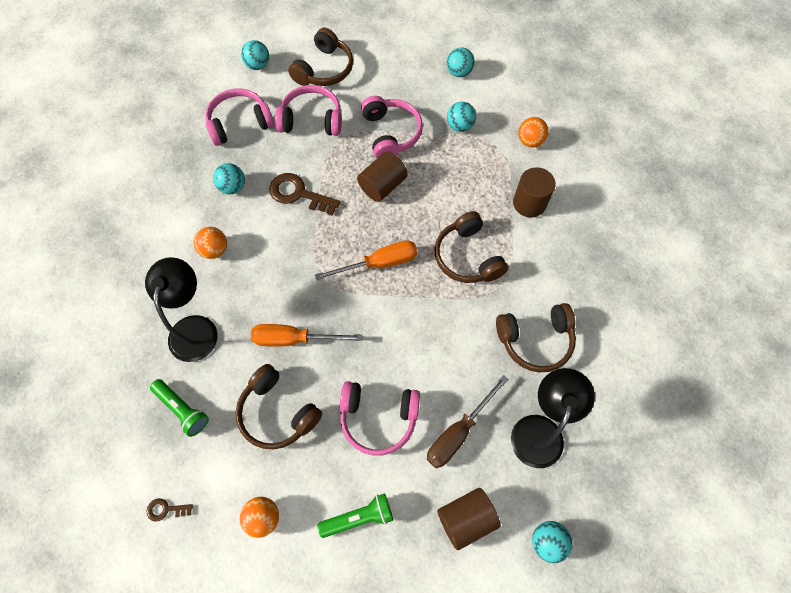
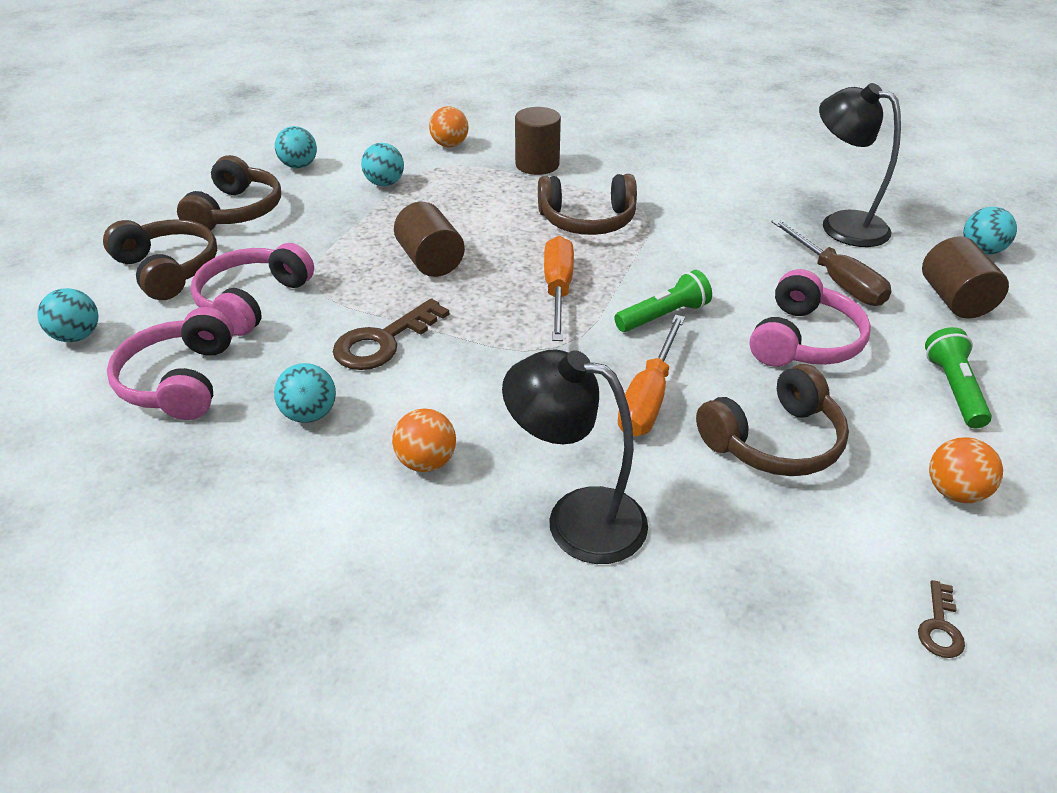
camera: 70 degrees left, 25 degrees down
(182, 409) = (740, 566): green flashlight -> green flashlight (663, 316)
(390, 133) = (347, 236): pink headphones -> none
(535, 340) = (725, 202): brown headphones -> brown headphones (236, 211)

